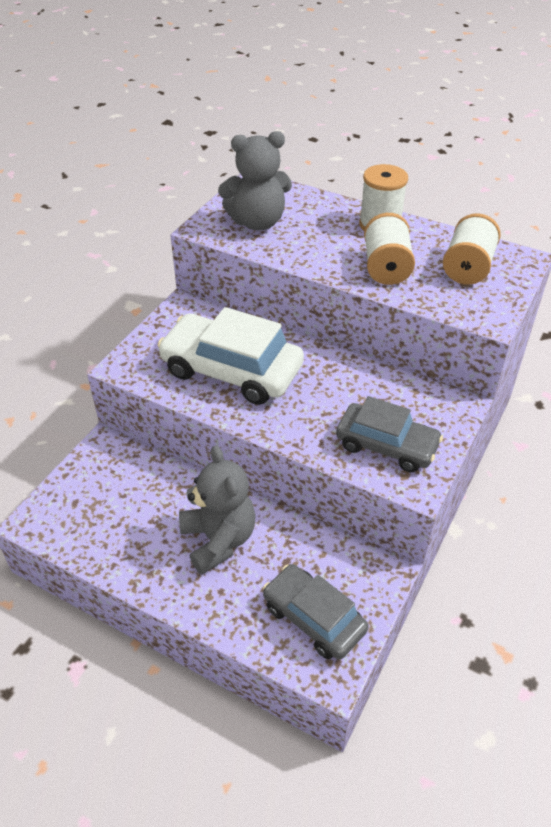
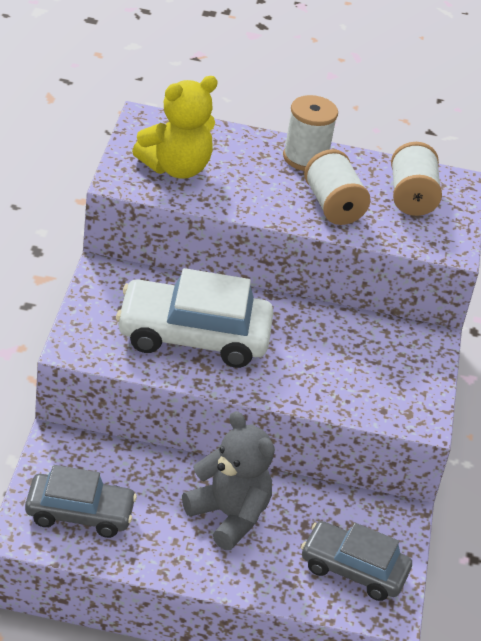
camera: 25 degrees left, 5 degrees down
(257, 222) = (176, 168): grey teddy bear -> yellow teddy bear
(386, 445) = (381, 389): grey car -> grey car (79, 513)

